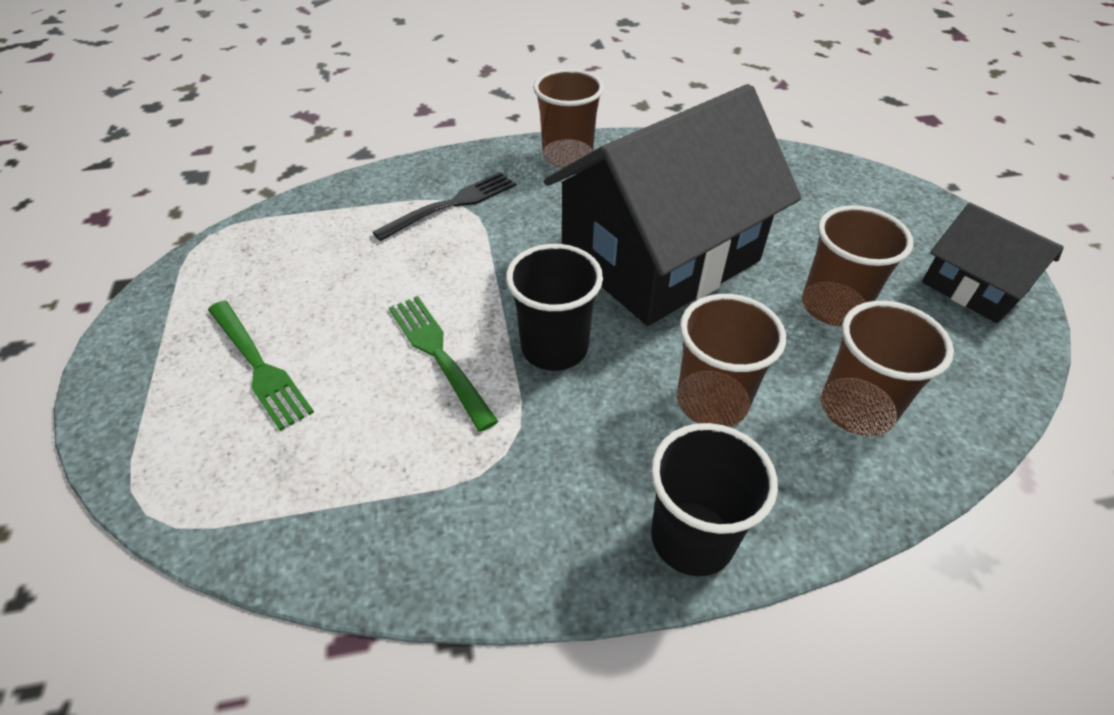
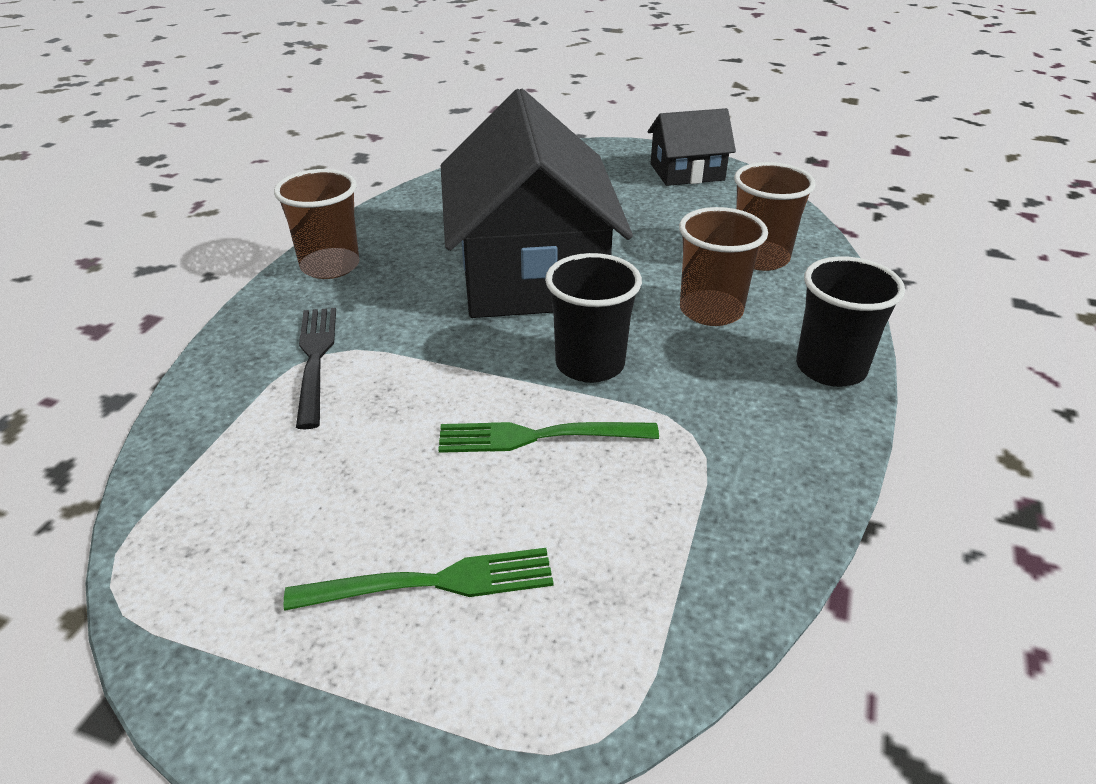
camera: 60 degrees left, 10 degrees down
(833, 307) = (659, 225): brown cup -> none

